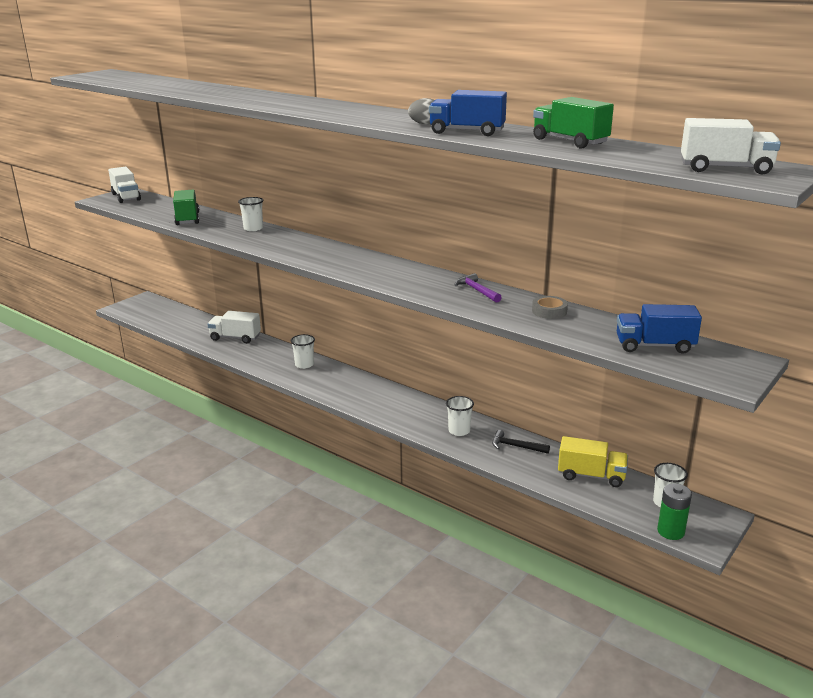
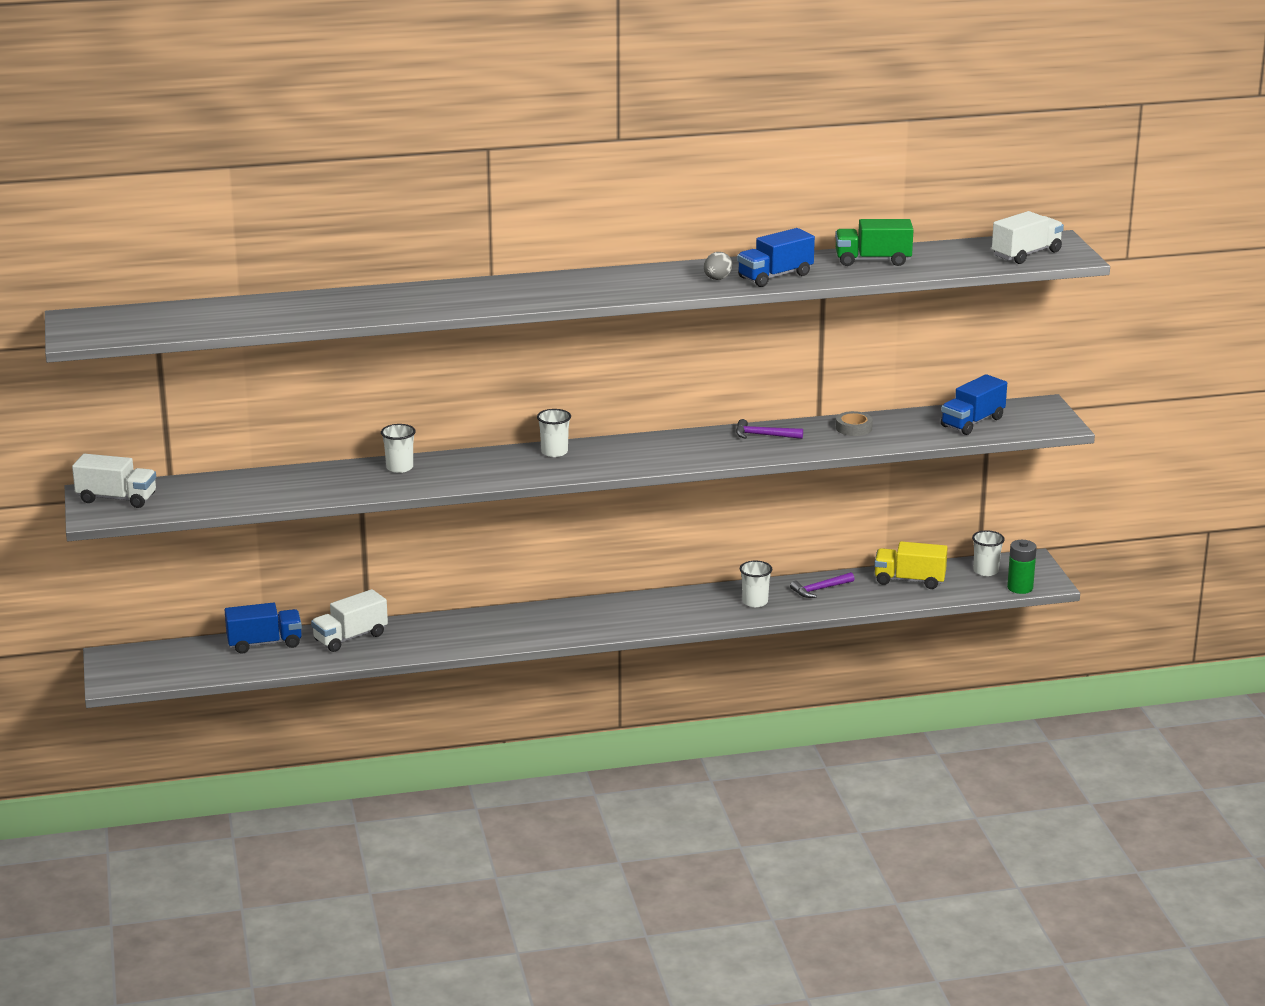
camera: 50 degrees left, 0 degrees up
(187, 219) = (291, 489): green truck -> none
(201, 322) = (264, 643): none -> blue truck
(304, 365) = (492, 623): white cup -> white cup (554, 452)
(516, 446) = (820, 589): black hammer -> purple hammer
(591, 476) = (909, 580): yellow truck -> yellow truck turned 135 degrees counterclockwise

